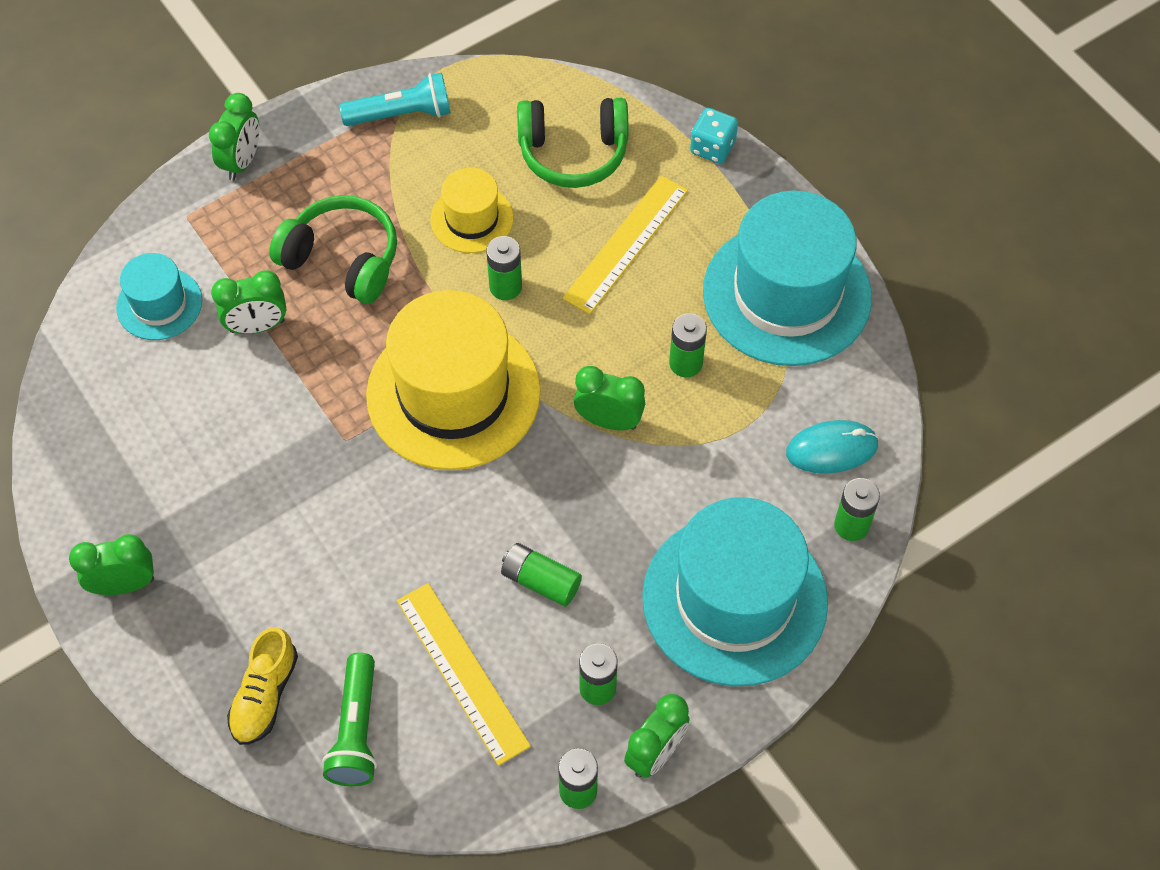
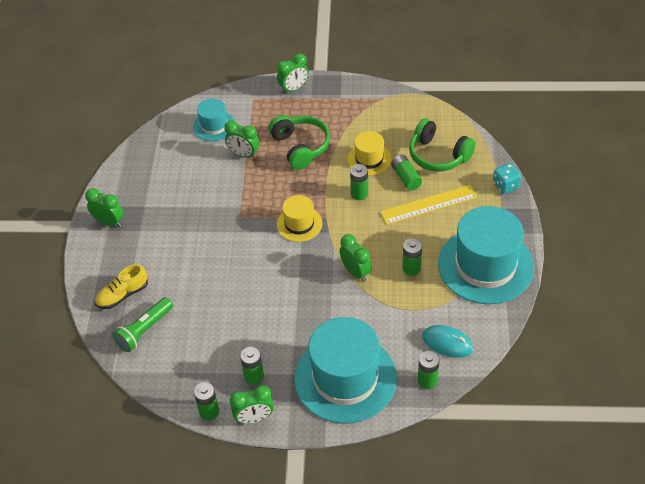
camera: 40 degrees right, 10 degrees down
(401, 114) = (376, 103): turquoise flashlight -> none
(453, 393) = (299, 224): yellow hat -> yellow hat, size x0.50
(462, 672) = (205, 334): yellow ruler -> none
(540, 581) = (269, 319): green battery -> green battery (406, 177)

